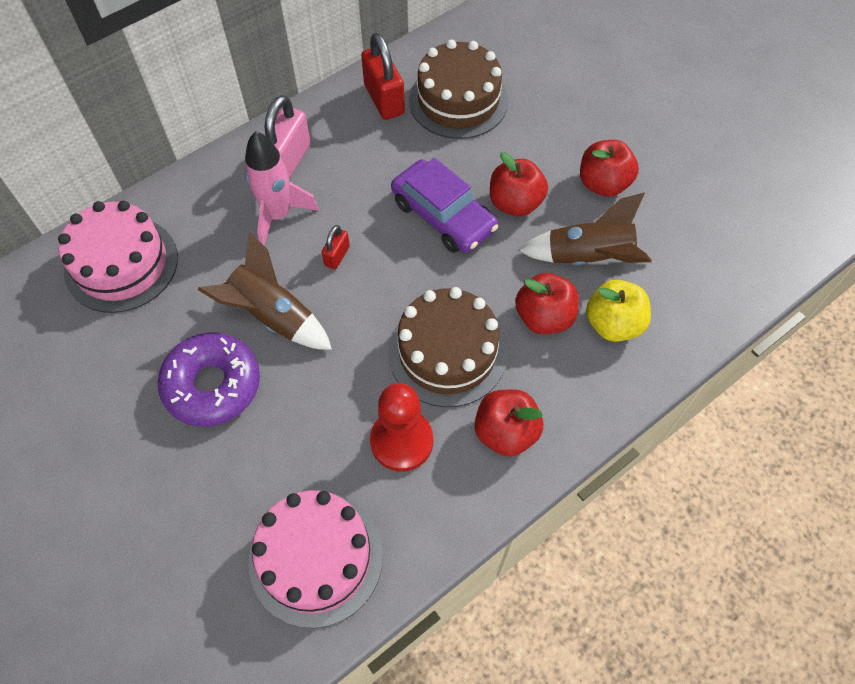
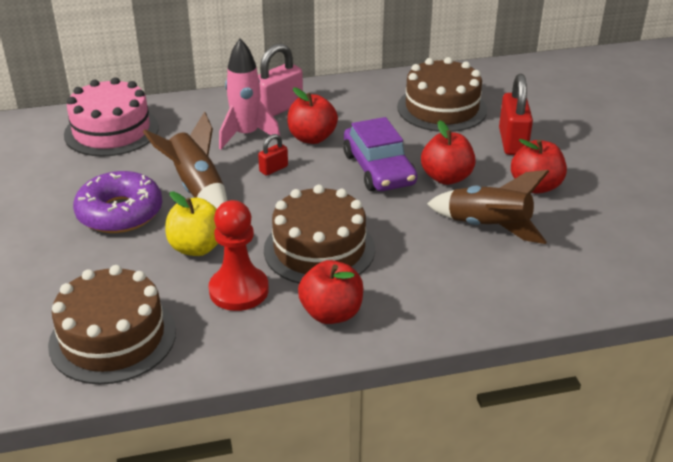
camera: 25 degrees right, 25 degrees down
(316, 558) = (113, 338): pink cake -> brown cake
(384, 99) = (380, 94): red padlock -> red padlock (512, 142)
(544, 317) = (420, 252): red apple -> red apple (312, 138)
(613, 324) = (481, 275): yellow apple -> yellow apple (197, 247)

